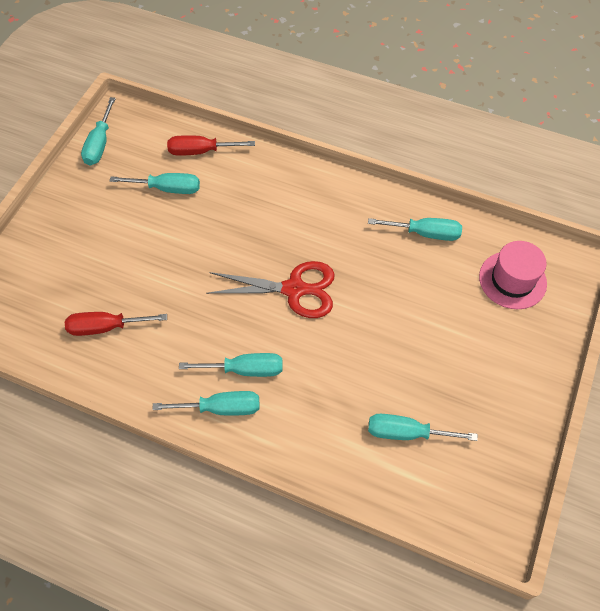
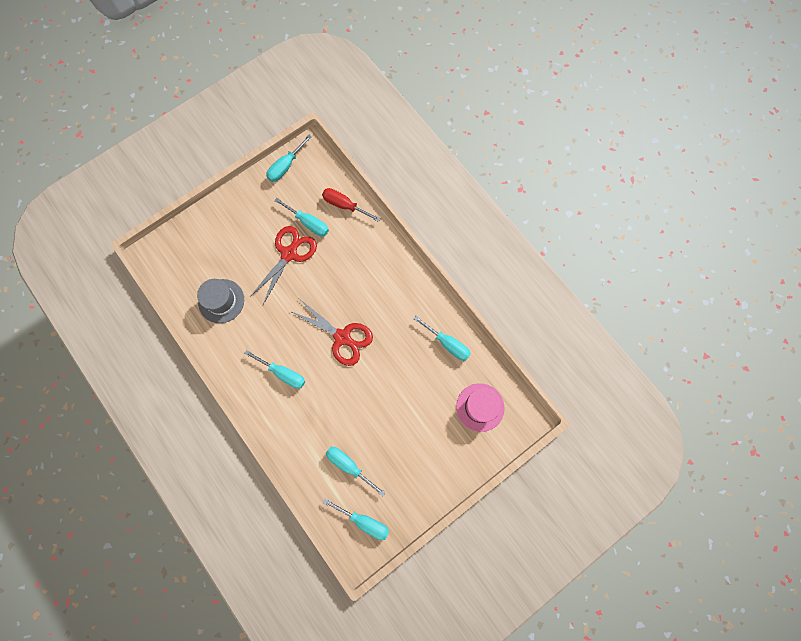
camera: 30 degrees right, 15 degrees up
(105, 327) = (221, 301): red screwdriver -> grey hat
(164, 232) = (289, 254): none -> red scissors
(221, 408) = (256, 389): turquoise screwdriver -> turquoise screwdriver (364, 521)

